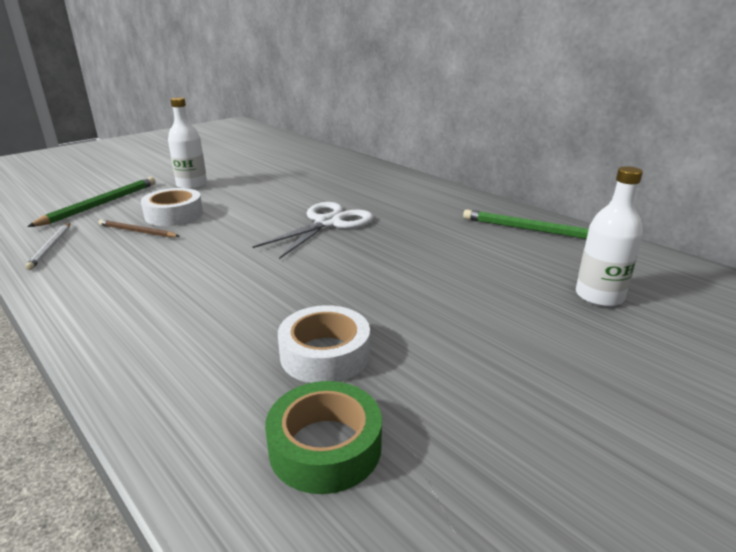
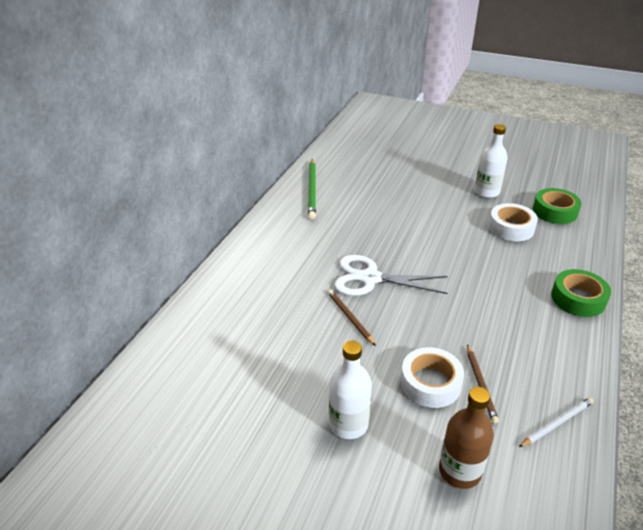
camera: 115 degrees left, 10 degrees up
(100, 204) = (460, 471): green pencil -> brown bottle
(119, 335) = (578, 299): none -> green tape
(286, 204) = (350, 318): none -> brown pencil
(599, 296) = (383, 168): white bottle -> white bottle (486, 192)

